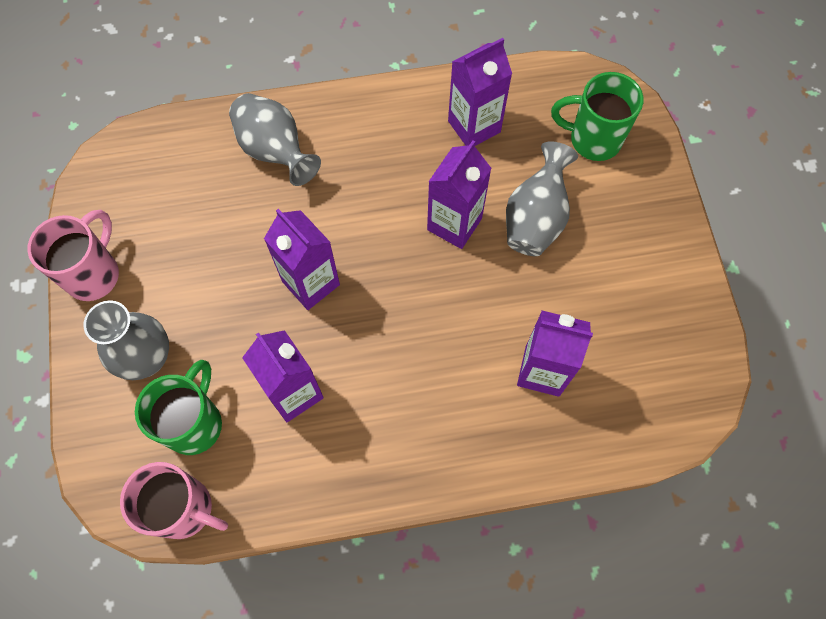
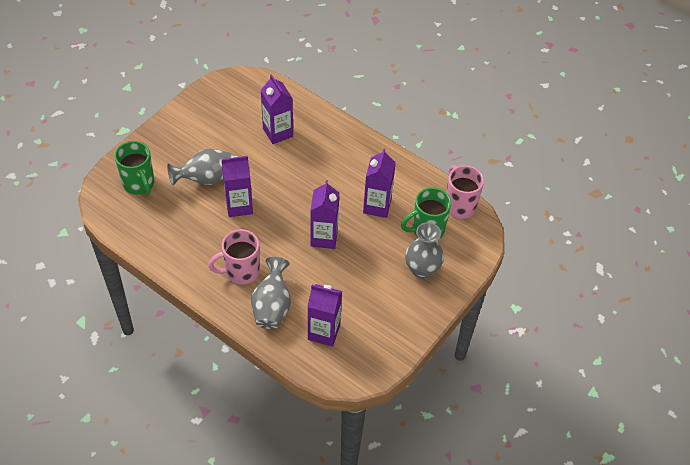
camera: 135 degrees left, 15 degrees down
(94, 274) = (411, 326): pink mug -> pink mug (241, 271)
(474, 126) = (176, 234): purple carton -> purple carton (324, 332)

